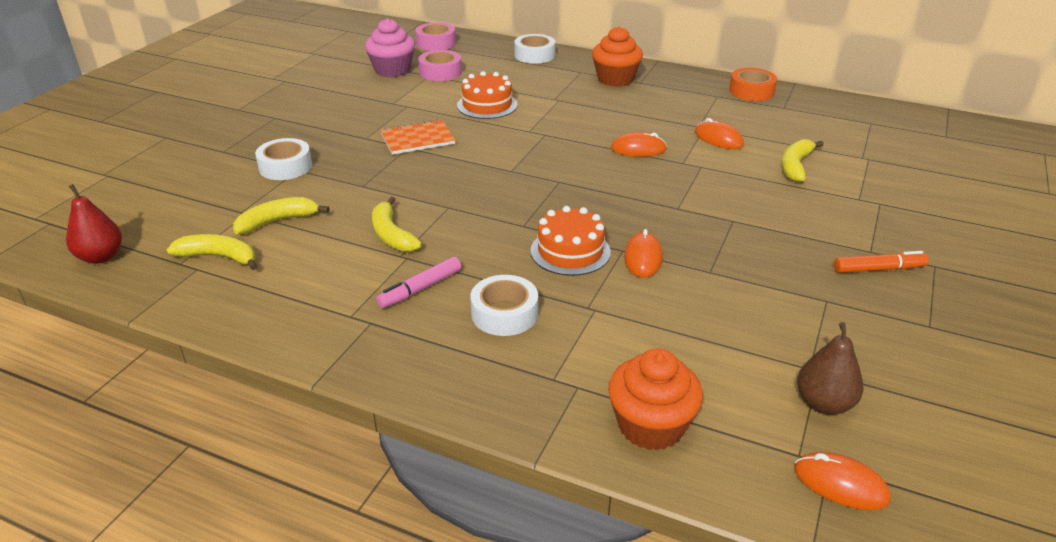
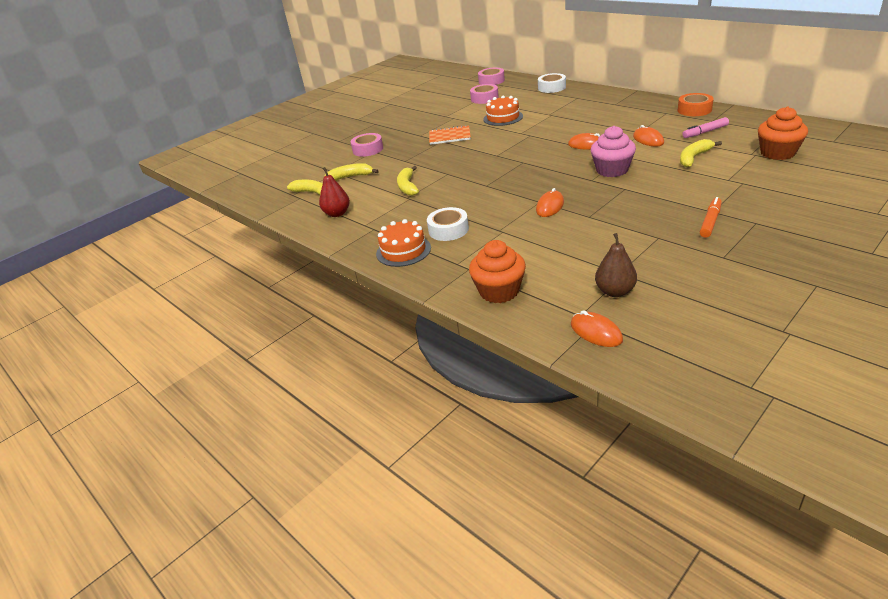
camera: 25 degrees right, 0 degrees up
(101, 257) = (257, 190): red pear -> red pear (337, 213)
(285, 167) = (368, 149): white tape -> pink tape
(392, 70) = (455, 97): pink cupcake -> pink cupcake (612, 170)
(421, 288) = (409, 214): pink marker -> pink marker (705, 132)
(570, 251) = (506, 200): orange cake -> orange cake (403, 251)
(615, 79) = (598, 102): orange cupcake -> orange cupcake (777, 153)
(878, 269) = (710, 222): orange marker -> orange marker turned 75 degrees counterclockwise

